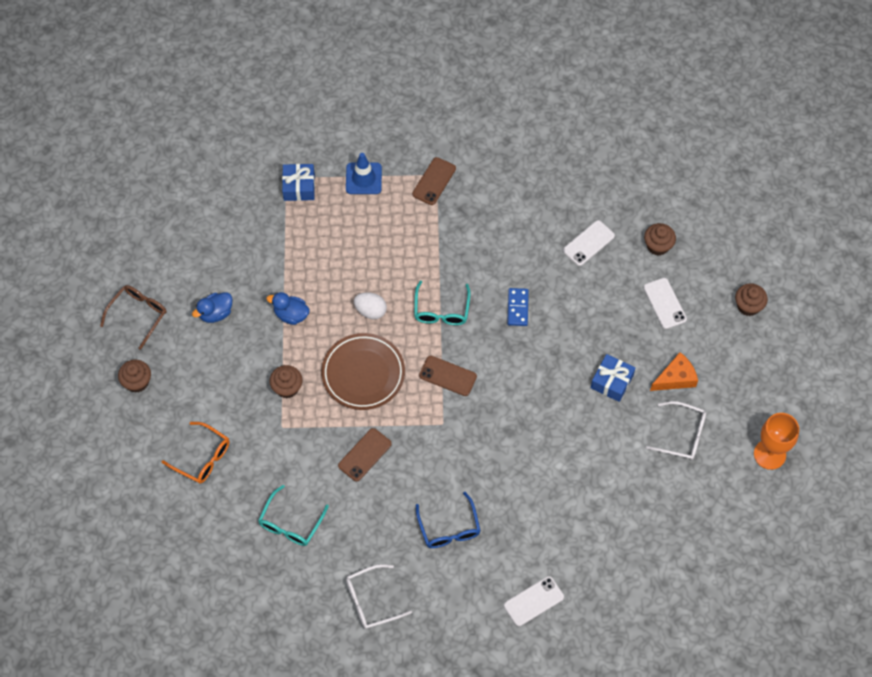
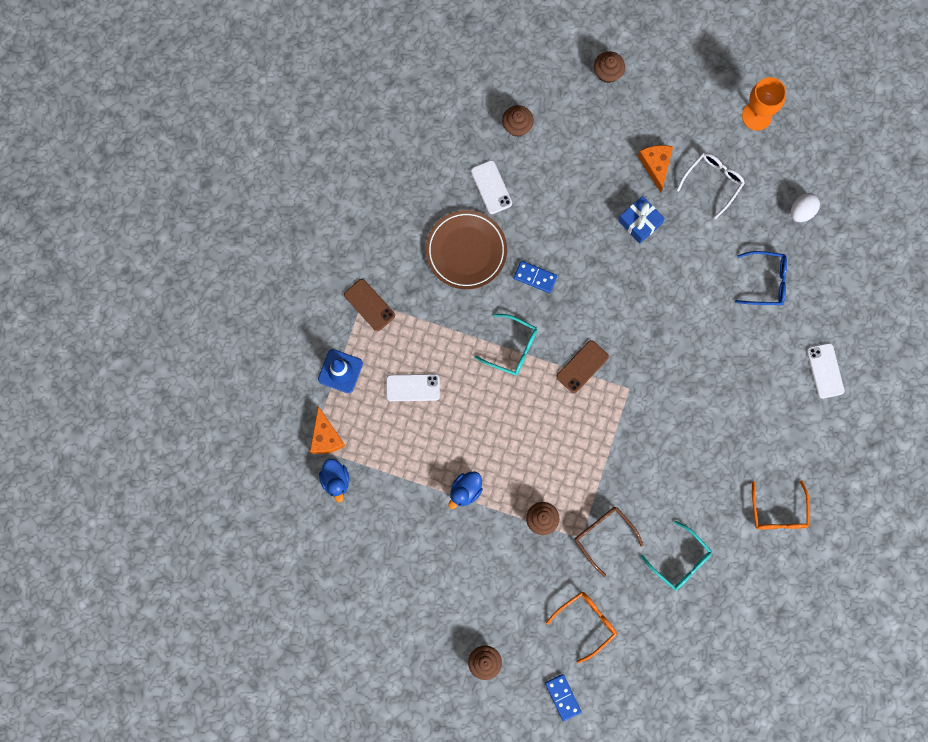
camera: 70 degrees left, 15 degrees up
(125, 459) = (563, 697): none -> blue domino
(138, 315) = (411, 640): brown glasses -> brown glasses (603, 536)
(216, 313) = (437, 563): blue duck -> blue duck (336, 480)
(299, 187) = (325, 437): blue gift -> orange cheese
(363, 374) = (552, 443): brown plate -> brown plate (466, 251)
(365, 455) = (635, 470): brown phone -> none
(370, 311) = (489, 414): white egg -> white egg (801, 211)
(371, 601) = (778, 512): white glasses -> orange glasses
(449, 528) = (733, 419): blue glasses -> blue glasses (766, 281)
(665, 303) = (578, 144): white phone -> white phone (413, 387)

